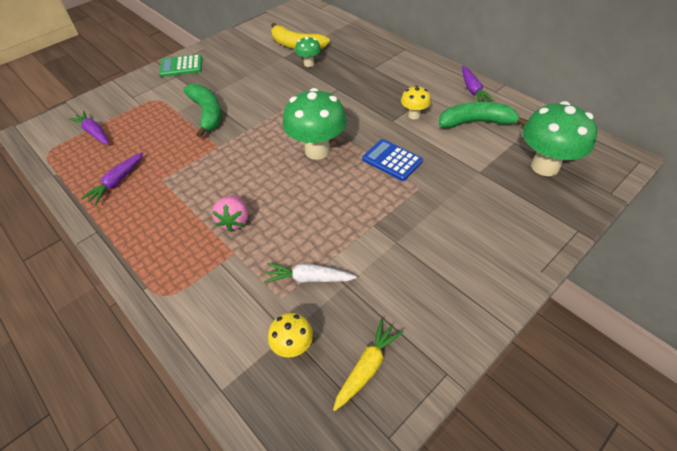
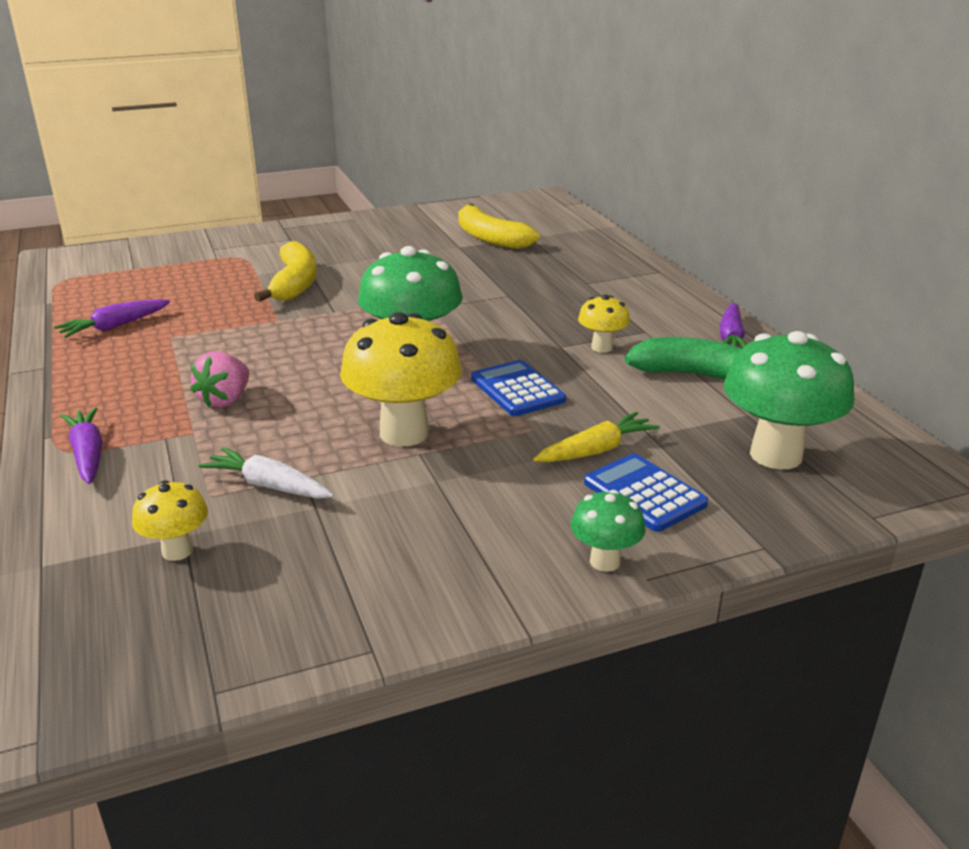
camera: 20 degrees right, 20 degrees down
(94, 133) = (133, 273): purple carrot -> purple carrot (88, 454)
(181, 66) = (306, 231): green calculator -> none
(207, 113) = (295, 284): green banana -> yellow banana
(309, 64) = (490, 260): green mushroom -> green mushroom (605, 561)
(355, 212) = (404, 433): none -> yellow mushroom
(367, 367) = (258, 605): yellow carrot -> yellow carrot (596, 450)
(503, 214) = (644, 493): none -> blue calculator

